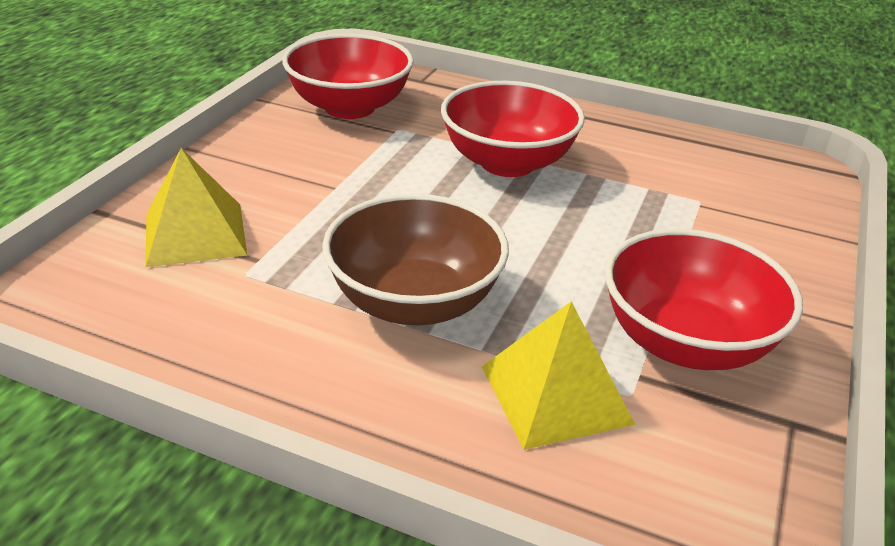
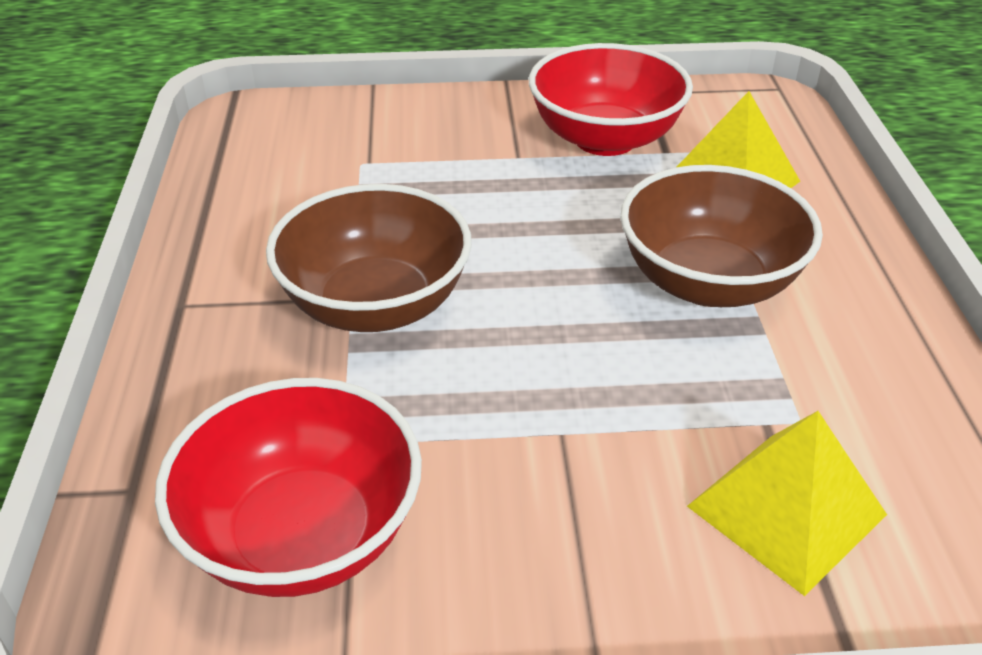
camera: 115 degrees left, 5 degrees up
(507, 163) = (375, 305): red bowl -> brown bowl

